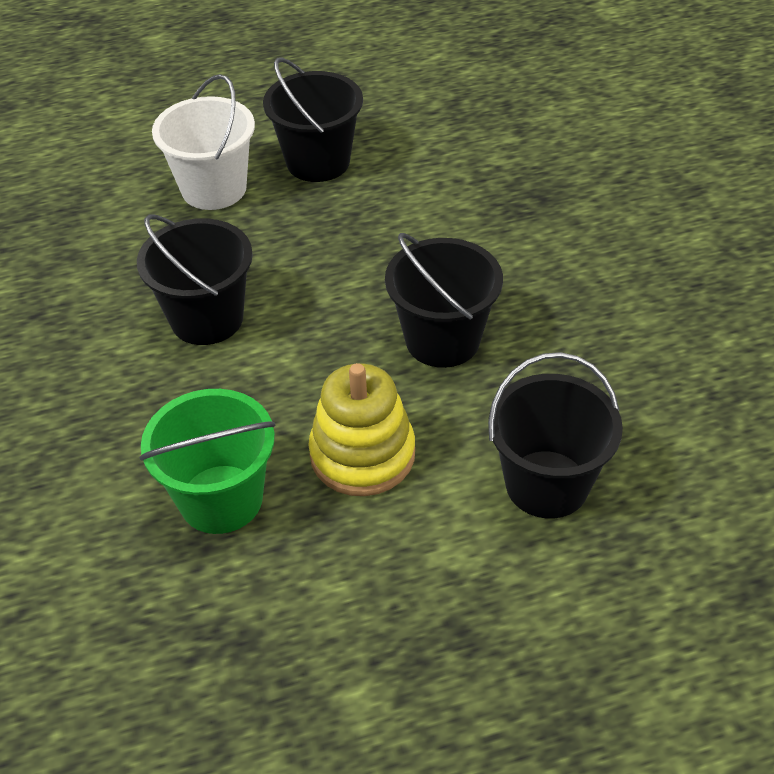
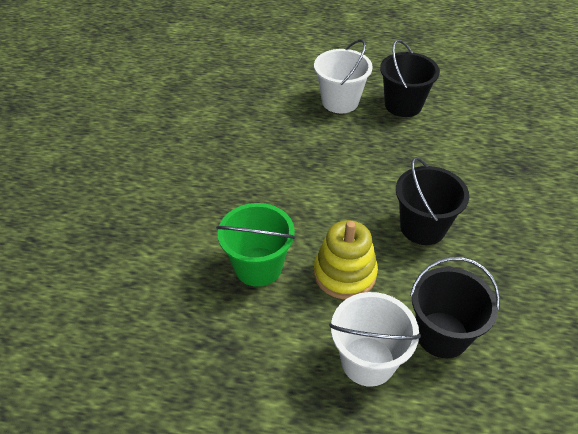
camera: 25 degrees right, 0 degrees up
(207, 319) = (301, 168): black bucket -> none
(463, 567) = (368, 361): none -> white bucket

